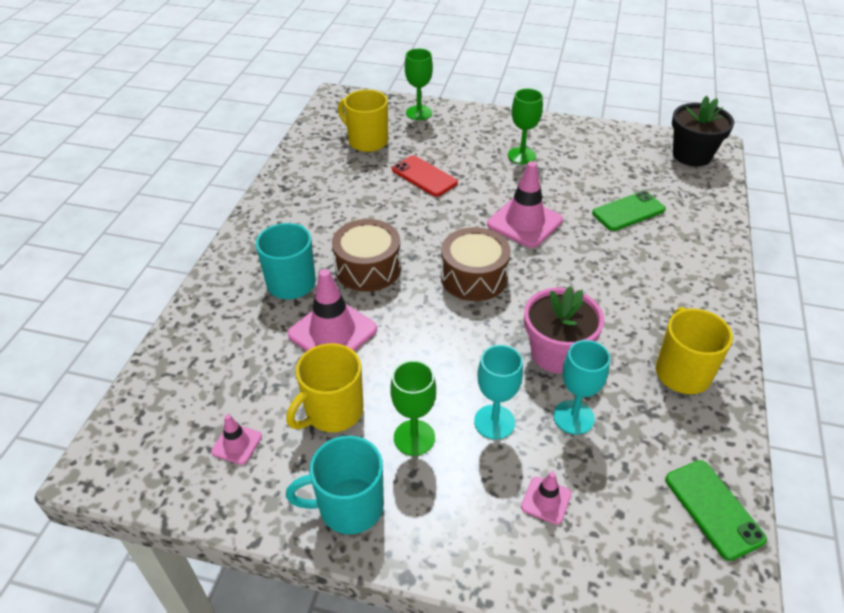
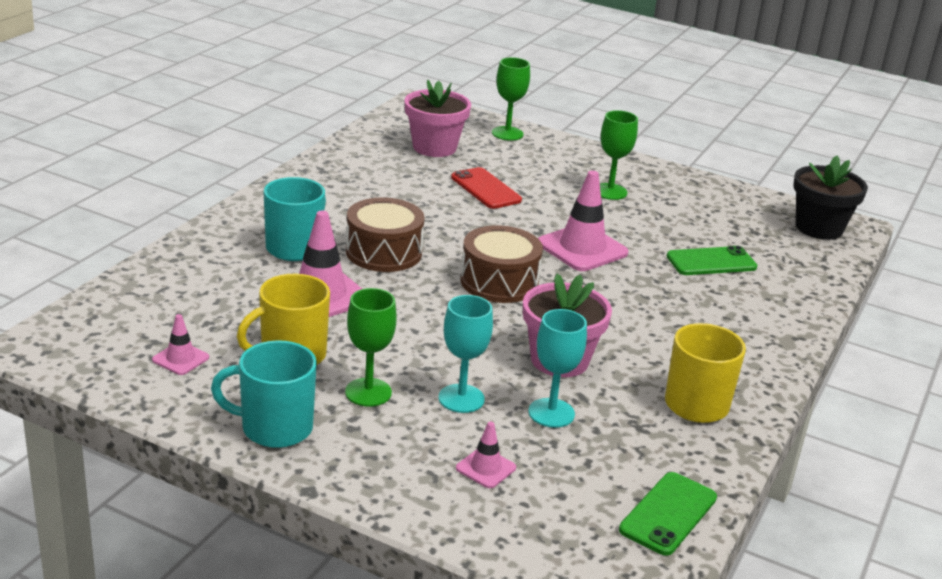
camera: 10 degrees right, 15 degrees down
(367, 141) = (434, 147): yellow mug -> pink flower pot
(713, 509) = (668, 514): green phone -> green phone turned 45 degrees clockwise

